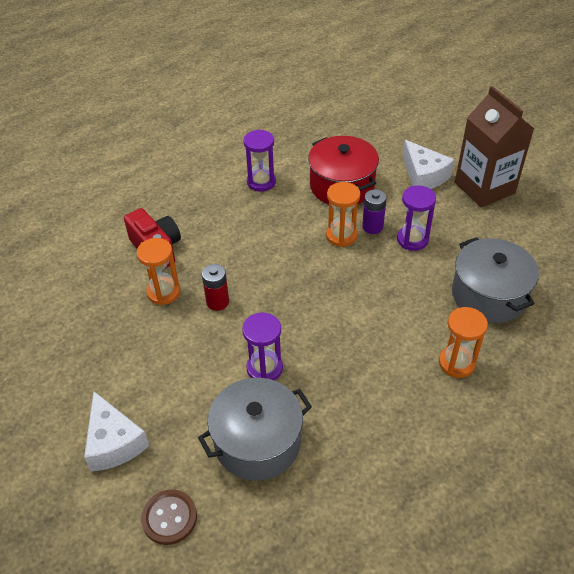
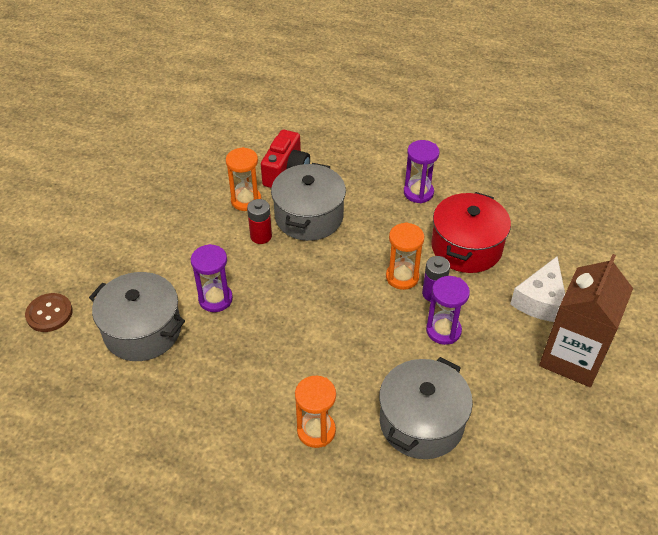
camera: 55 degrees right, 0 degrees up
(114, 442) = (93, 250): white cheese -> none
(224, 259) = (309, 217): none -> grey pot

